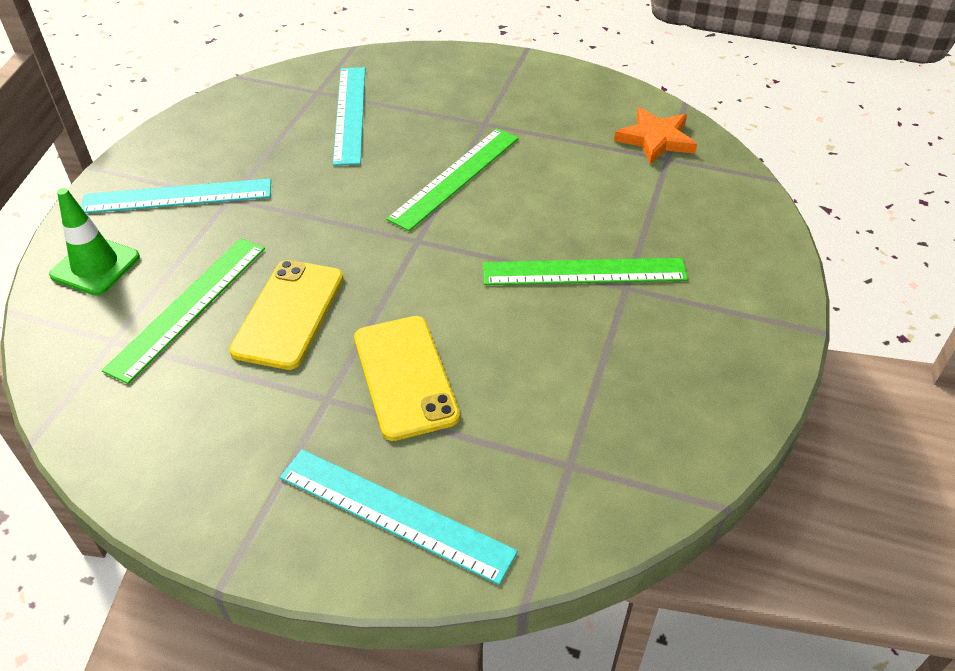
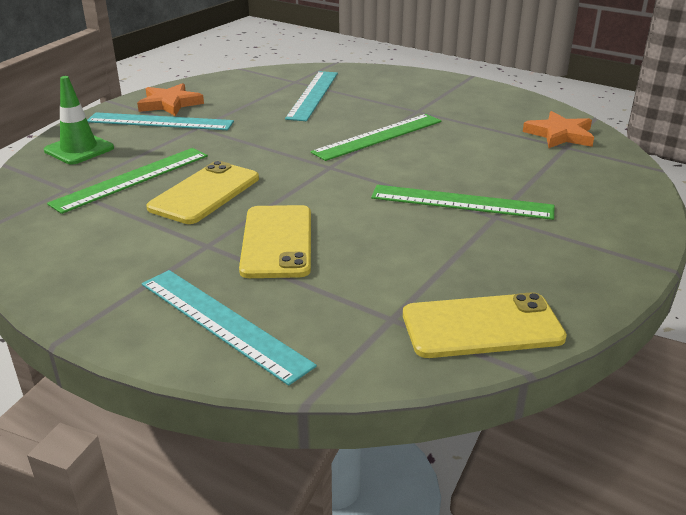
camera: 15 degrees right, 15 degrees down
(175, 160) = (170, 104): none -> orange star
(662, 455) = (482, 326): none -> yellow phone

